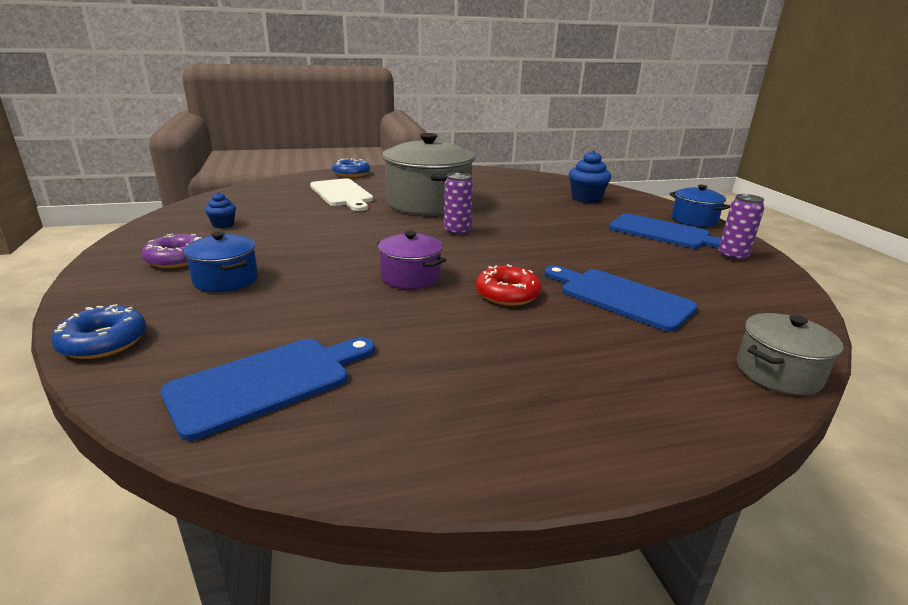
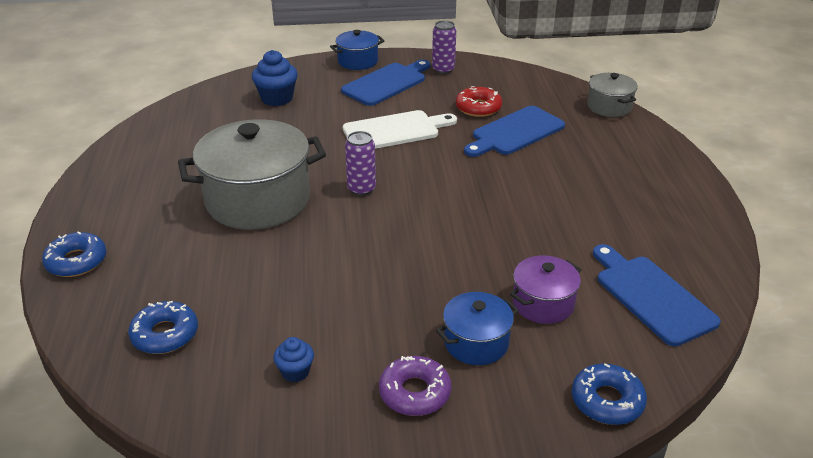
camera: 80 degrees left, 10 degrees up
(276, 194) = (165, 334): none -> blue donut
(342, 194) = (189, 269): white cutting board -> white cutting board (395, 131)
(410, 277) = (475, 225): purple pot -> purple pot (543, 303)
(507, 294) = (509, 179): red donut -> red donut (478, 108)

